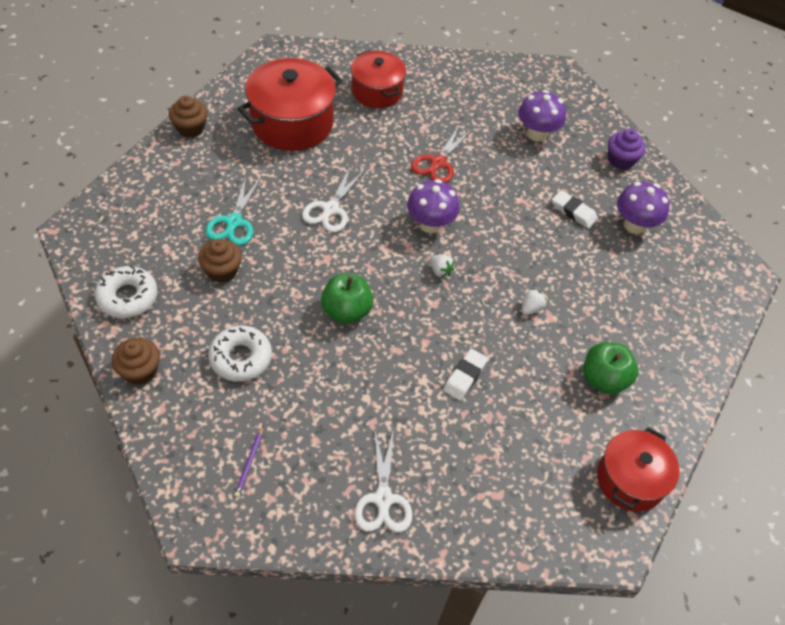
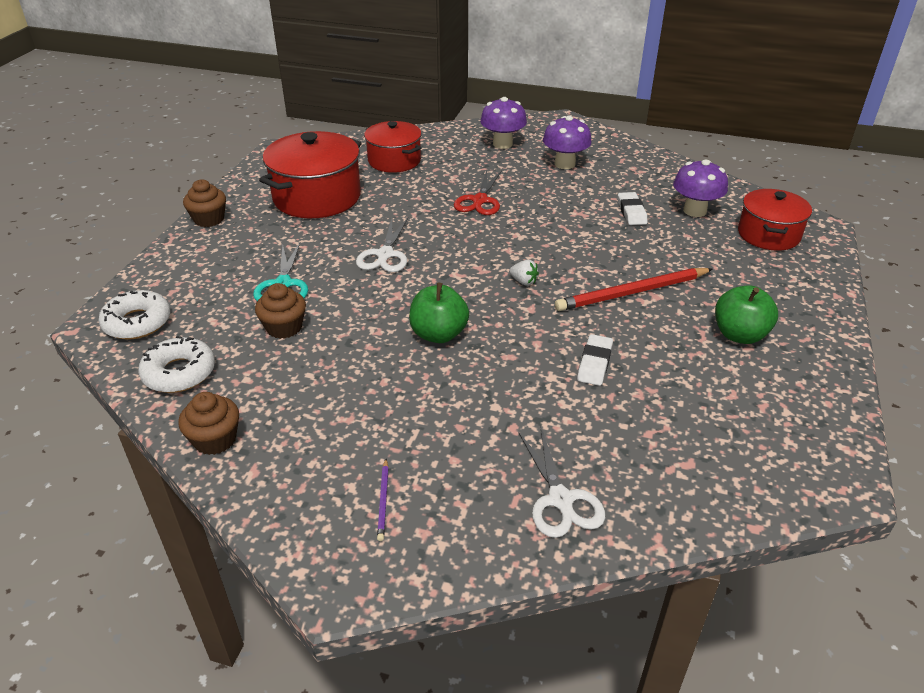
camera: 10 degrees left, 15 degrees down
(241, 358) = (334, 401): white donut -> white donut (137, 322)
(430, 224) = (495, 247): purple mushroom -> purple mushroom (502, 144)
(531, 308) = (632, 293): white strawberry -> red pencil
(573, 212) = (631, 212): white eraser -> white eraser turned 60 degrees clockwise
(620, 160) = (653, 168): purple cupcake -> none
(630, 480) = (820, 415): red pot -> red pot (768, 235)

